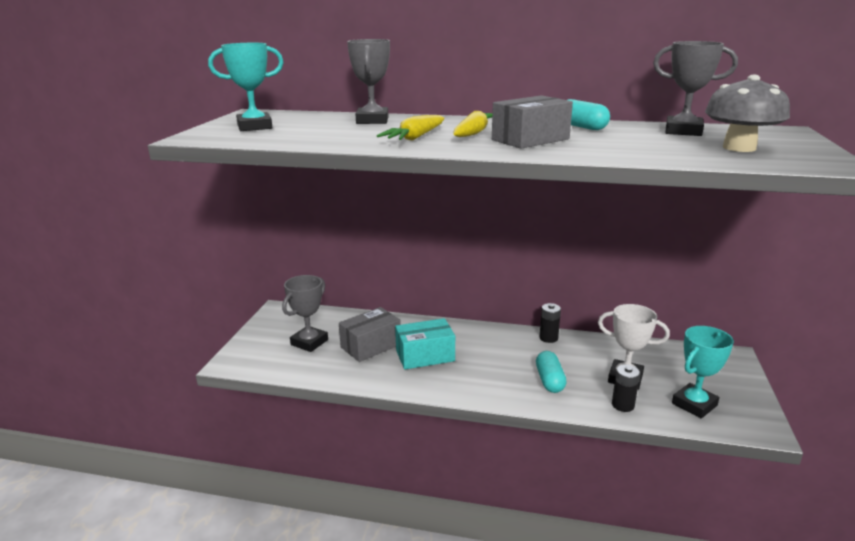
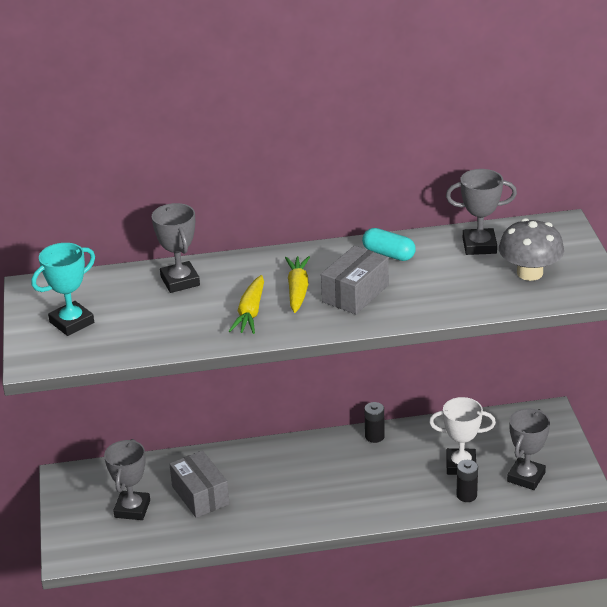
camera: 20 degrees left, 10 degrees up
(371, 346) = (200, 495): grey box -> grey box turned 60 degrees counterclockwise
(425, 356) = (263, 492): turquoise box -> none
(549, 380) = (394, 487): turquoise capsule -> none
(694, 404) = (526, 477): turquoise trophy -> grey trophy

